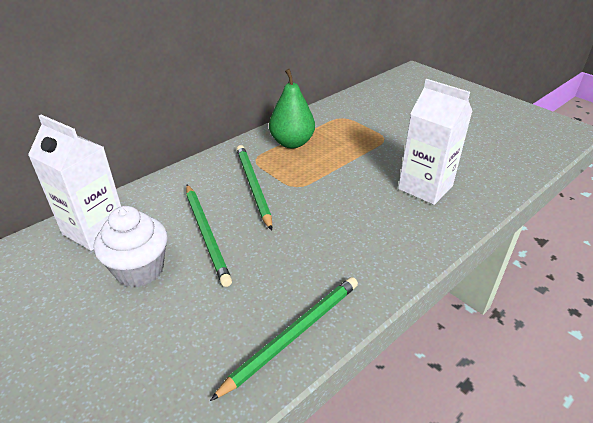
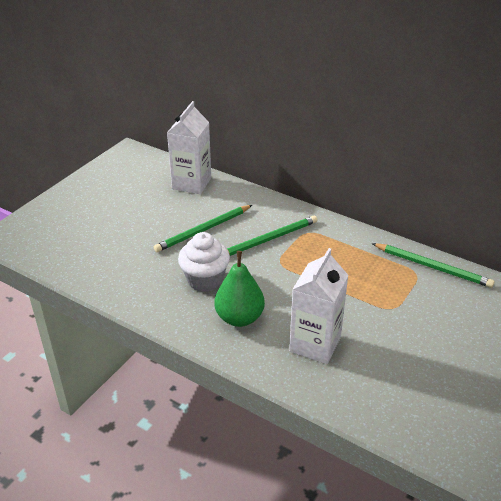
camera: 75 degrees right, 0 degrees up
(139, 270) = (161, 212): white cupcake -> white cupcake (205, 280)
(292, 143) = (346, 247): green pear -> green pear (239, 318)
(293, 334) = (122, 289): green pencil -> green pencil (433, 267)

